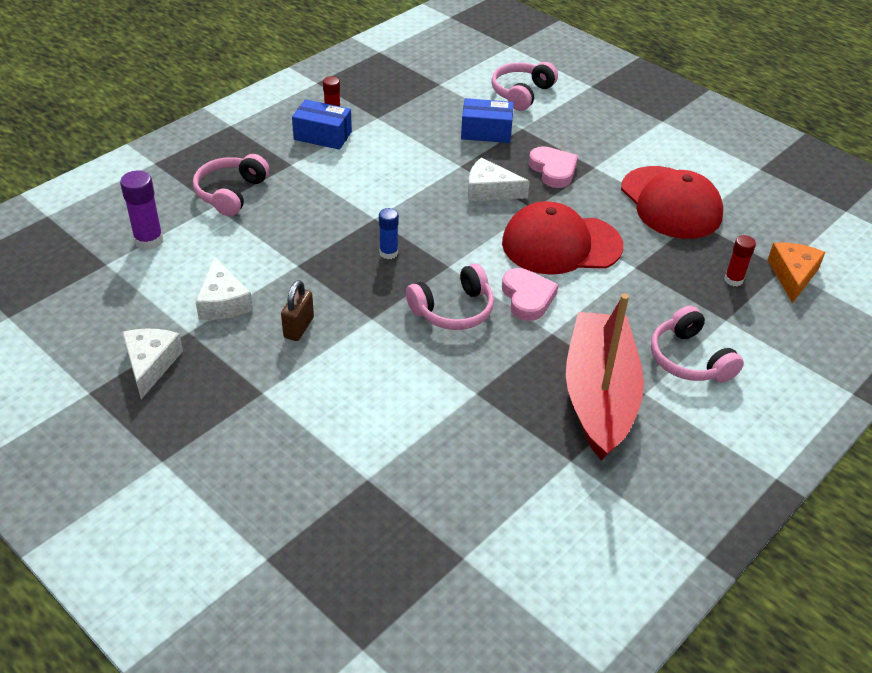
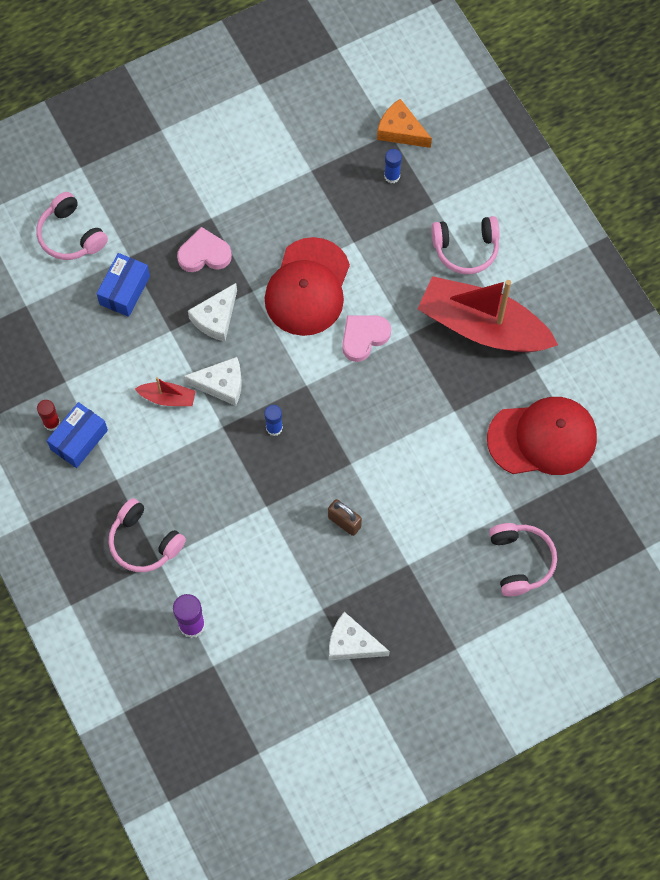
camera: 70 degrees left, 25 degrees up
(223, 302) = (294, 575): white cheese -> white cheese (221, 384)
(389, 178) = (167, 398): none -> red boat
(453, 310) = (361, 398): pink headphones -> pink headphones (520, 561)
(527, 297) = (364, 337): pink heart -> pink heart turned 45 degrees counterclockwise
(671, 203) = (282, 178): red cap -> red cap (542, 438)
(733, 280) = (392, 176): red glue stick -> blue glue stick

